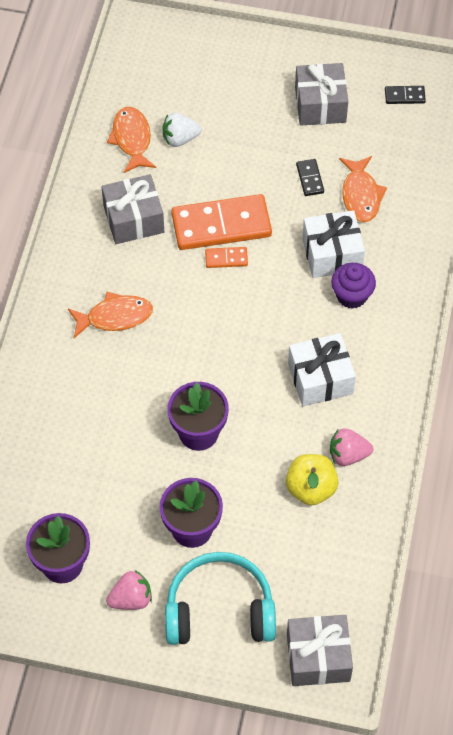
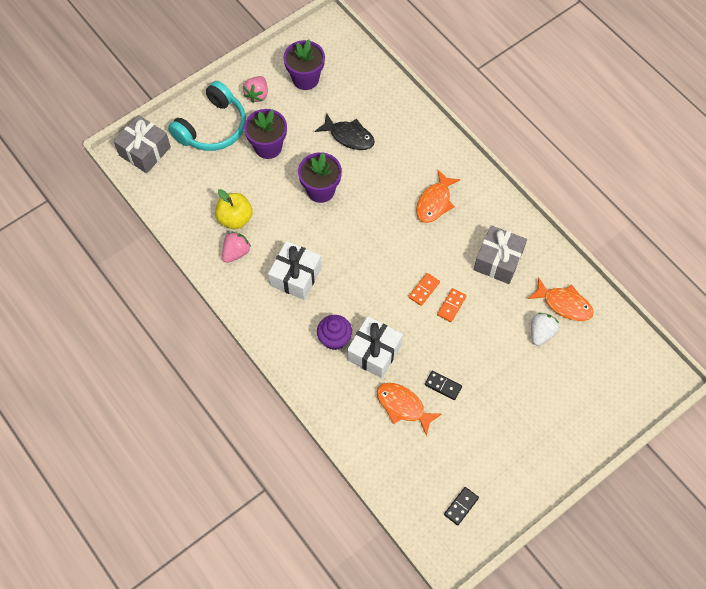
camera: 130 degrees right, 5 degrees up
(104, 457) = (349, 136): none -> black fish
(221, 225) = (451, 306): orange domino -> orange domino, size x0.44
(320, 105) = (499, 443): grey gift -> none

